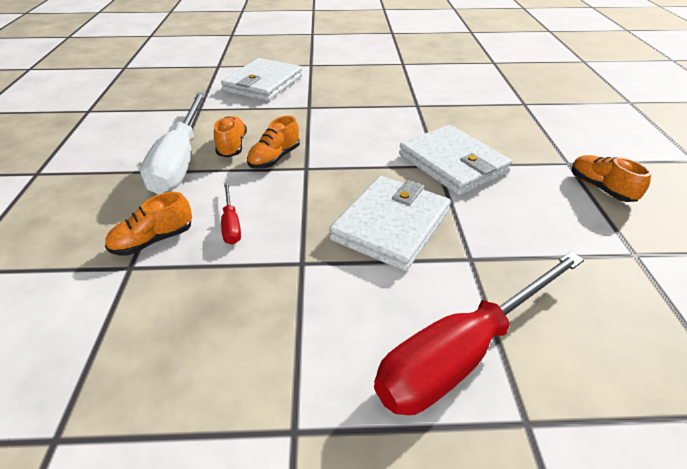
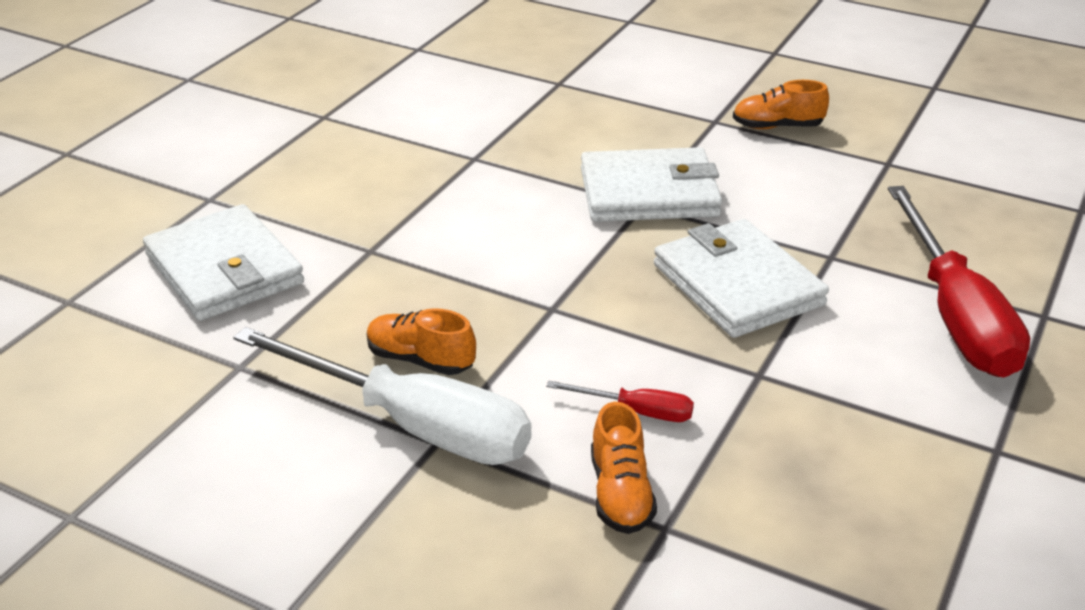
camera: 60 degrees left, 5 degrees down
(274, 158) = (500, 328): orange shoe -> none

